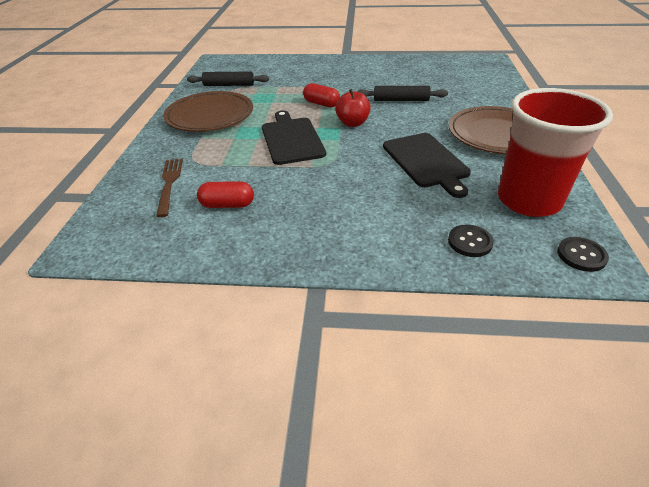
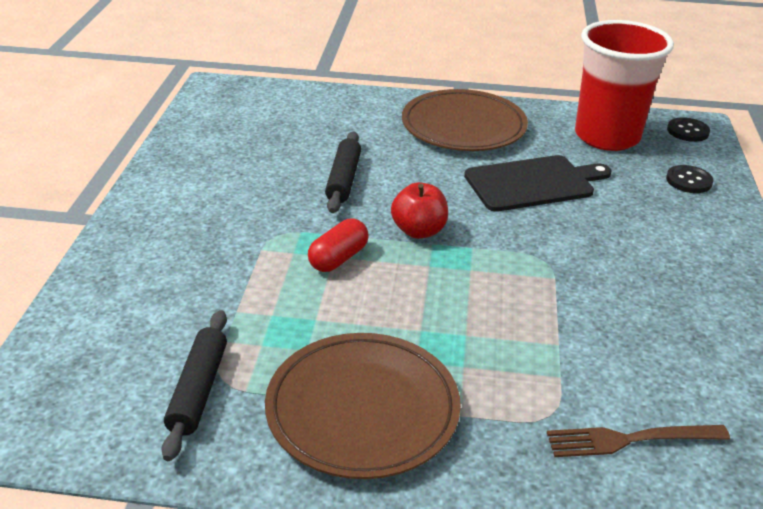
camera: 90 degrees left, 5 degrees down
(227, 205) = (673, 361): red capsule -> none
(291, 139) = (469, 295): black cutting board -> none

